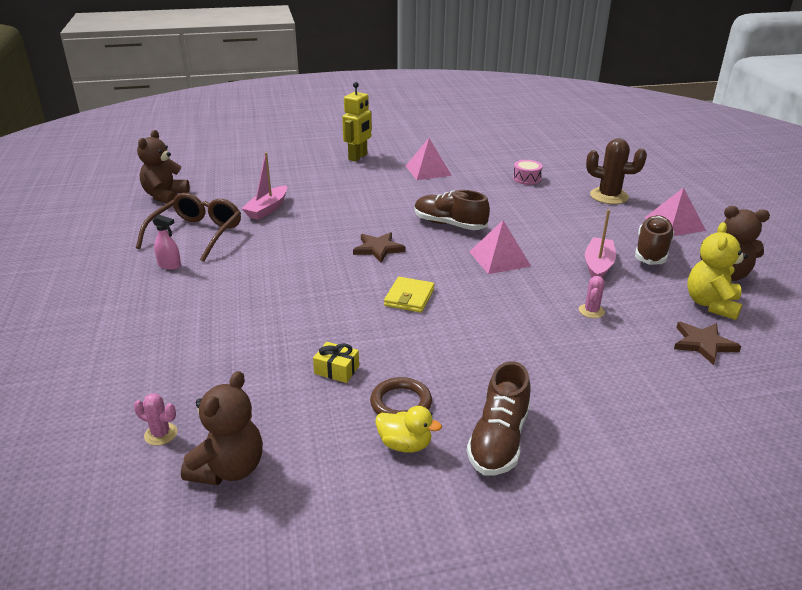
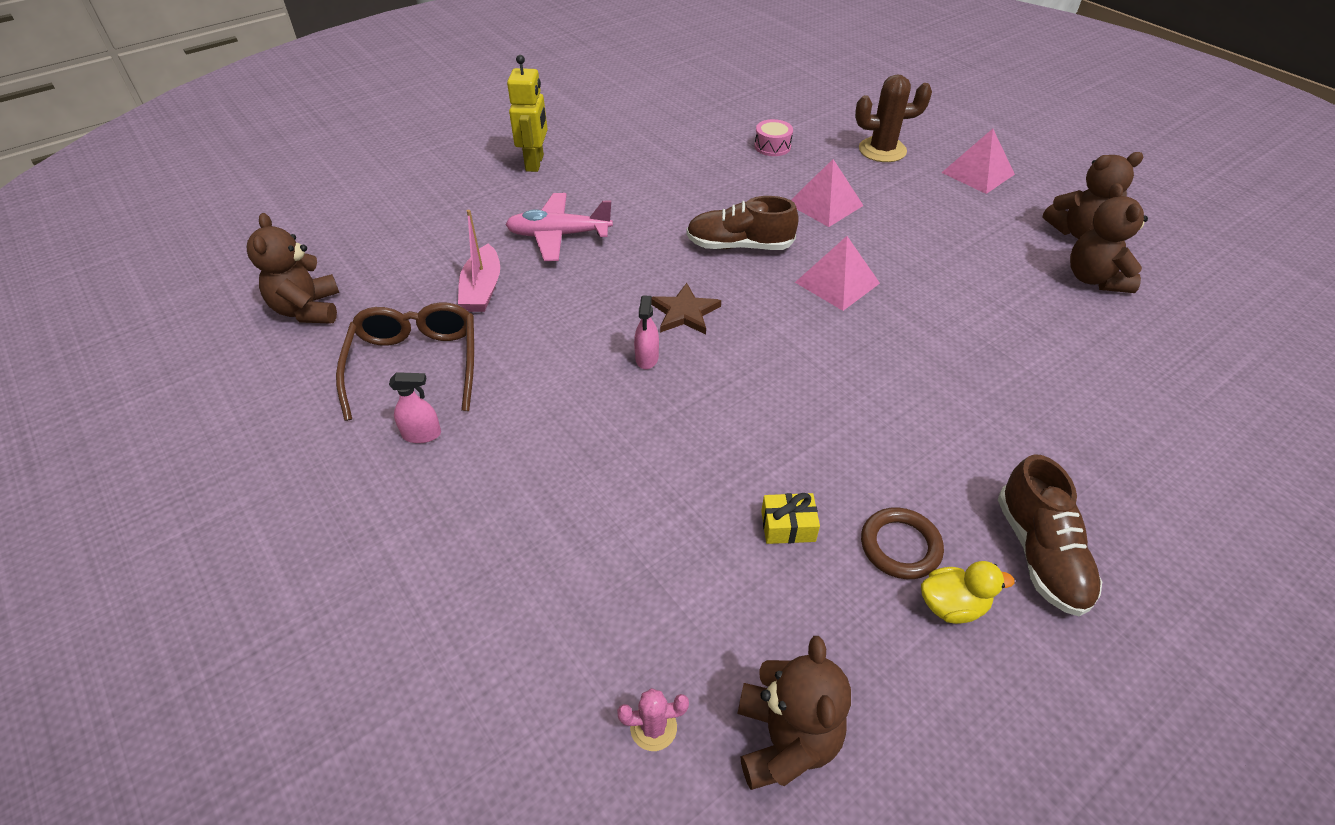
camera: 25 degrees left, 15 degrees up
(332, 265) = (647, 358): none -> pink spray bottle
(337, 194) = (559, 235): none -> pink plane
(409, 297) = (782, 378): yellow wallet -> none
(428, 170) = (644, 163): pink pyramid -> pink pyramid (825, 204)
(591, 311) = (991, 329): pink cactus -> none
(598, 265) = (948, 259): pink boat -> none
(651, 251) = (985, 221): brown shoe -> none
(703, 344) = (1127, 337): brown star -> none
(711, 304) = (1094, 279): yellow teddy bear -> brown teddy bear

